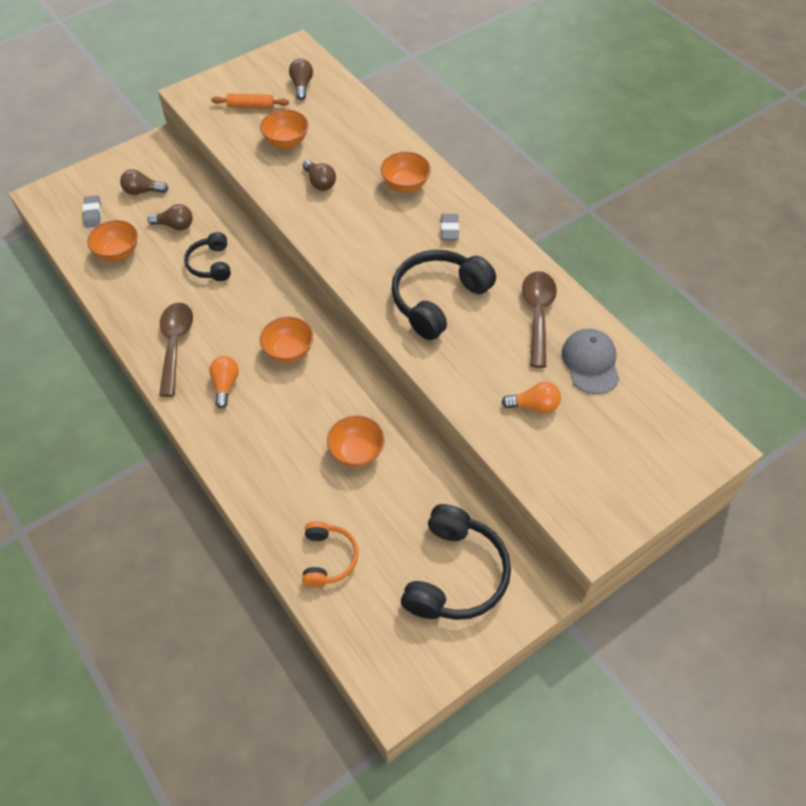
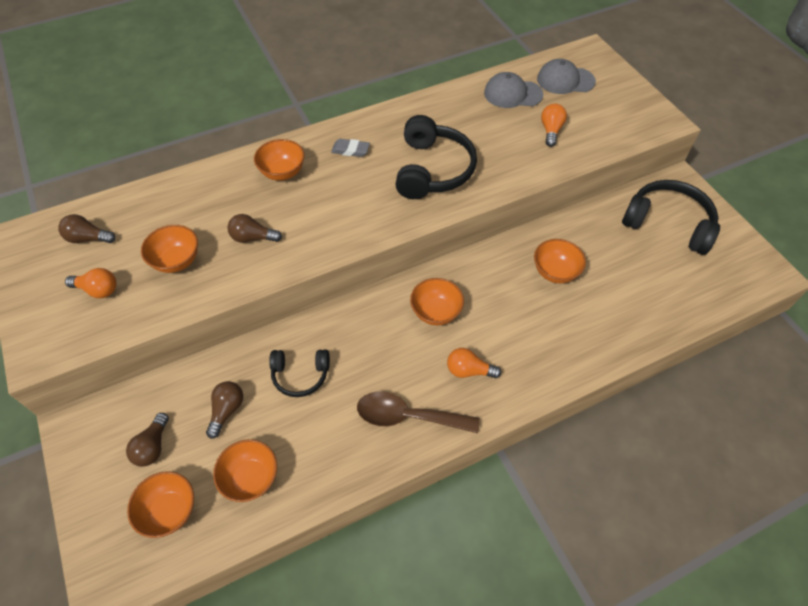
camera: 80 degrees left, 0 degrees up
(93, 214) = (170, 511): grey eraser -> orange bowl
(251, 106) = (98, 290): orange rolling pin -> orange light bulb
(320, 182) = (253, 238): brown light bulb -> brown light bulb turned 150 degrees counterclockwise
(328, 558) = (659, 303): orange headphones -> none
(438, 300) = (432, 170): black headphones -> black headphones turned 135 degrees counterclockwise
(537, 314) = (460, 113): brown spoon -> none
(638, 418) = (565, 80): none -> grey cap

